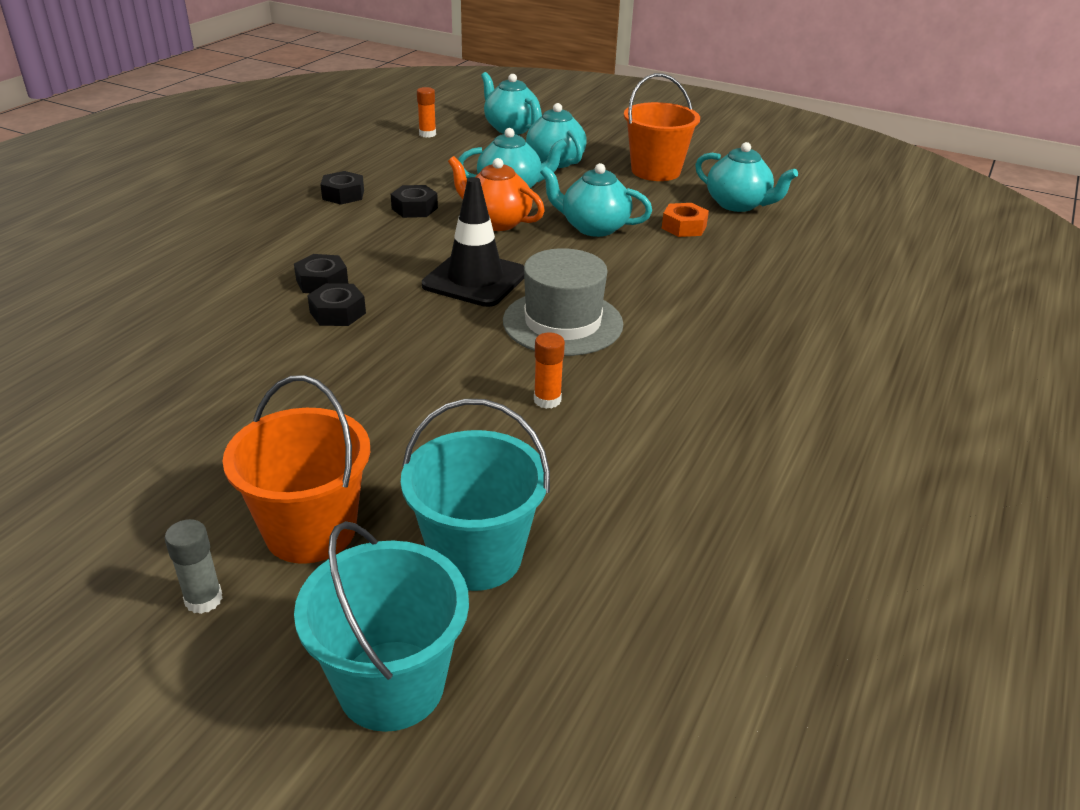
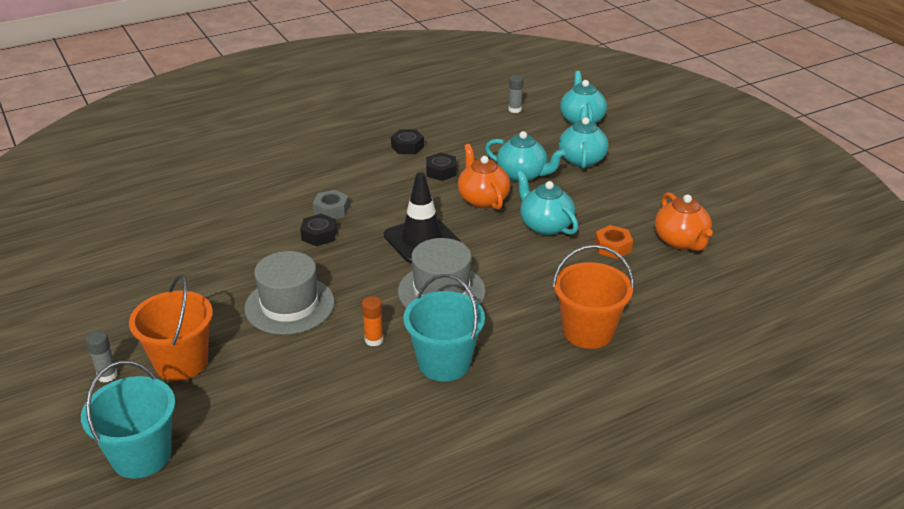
camera: 35 degrees right, 0 degrees up
(322, 282) = (331, 210): black nut -> grey nut
(391, 402) = (289, 305): none -> grey hat
(427, 134) = (515, 109): orange glue stick -> grey glue stick
(476, 556) = (241, 412): turquoise bucket -> turquoise bucket (444, 363)
(655, 171) = (650, 191): orange bucket -> orange bucket (588, 331)
(738, 204) = (681, 241): turquoise teapot -> orange teapot

